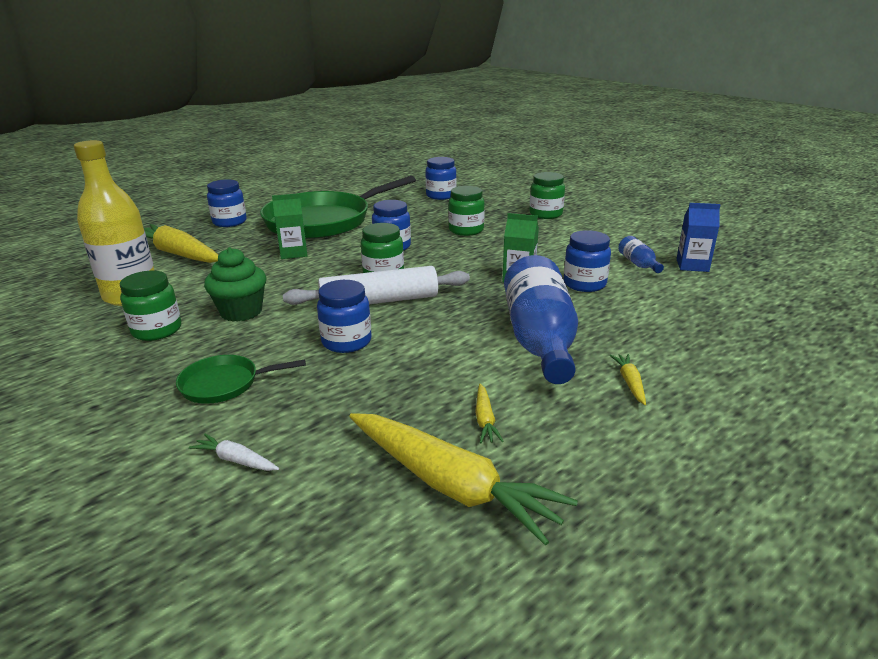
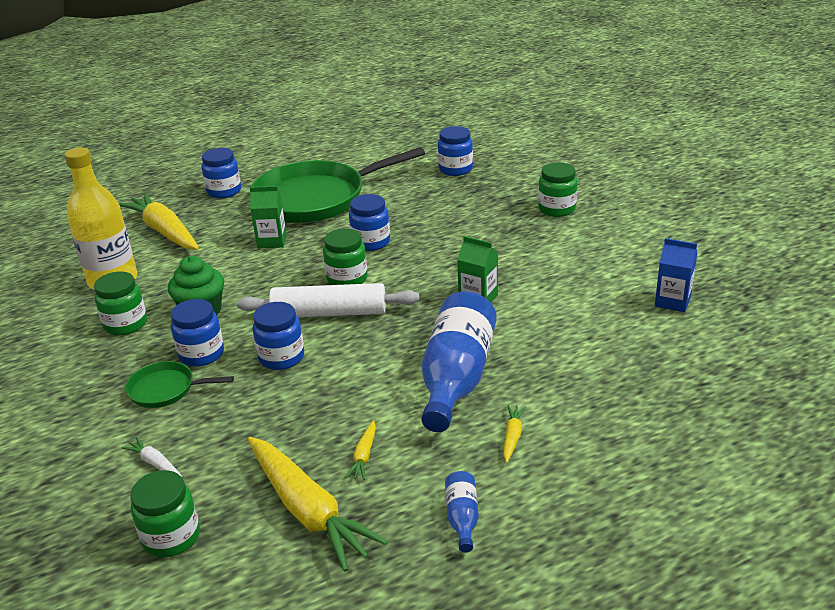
camera: 15 degrees right, 5 degrees up
(466, 230) = (457, 226): green jar -> green jar (171, 537)
(584, 284) = (540, 314): blue jar -> blue jar (201, 354)
(638, 264) = (614, 293): blue bottle -> blue bottle (462, 518)

